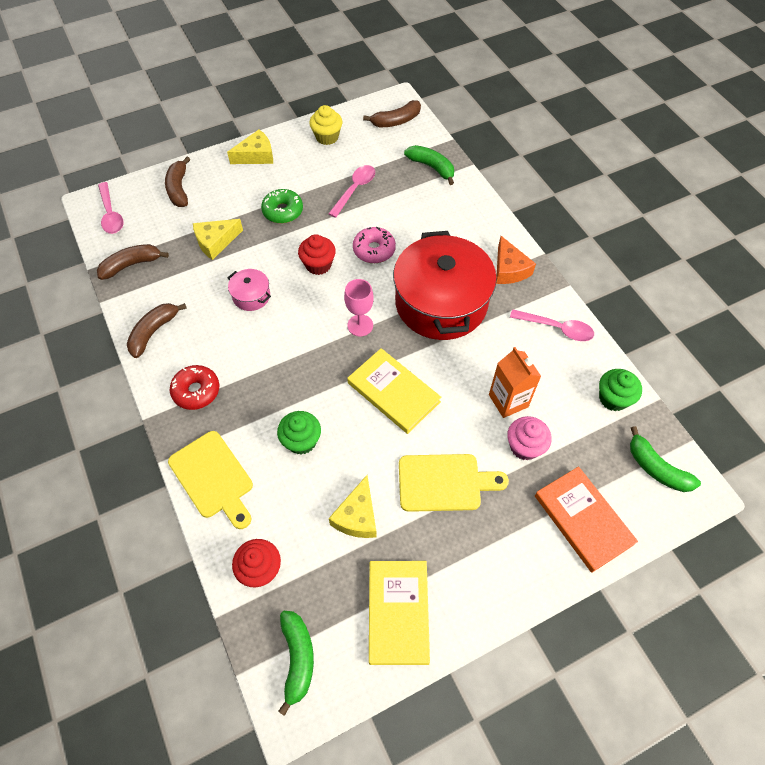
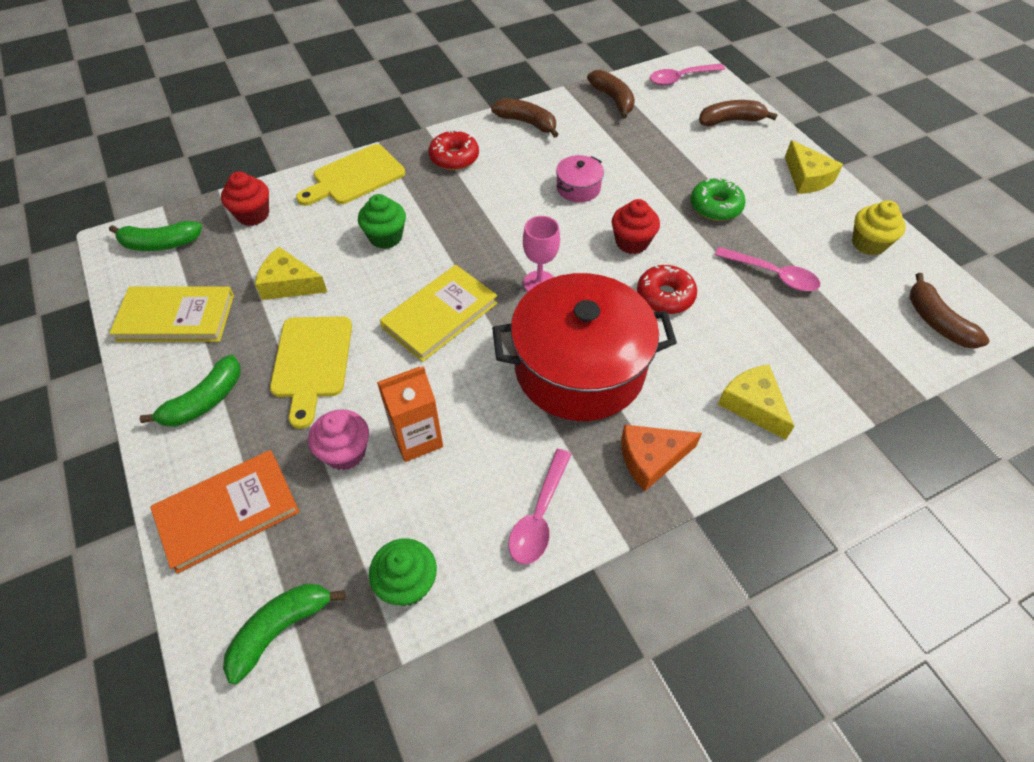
camera: 90 degrees right, 5 degrees down
(216, 242) = (655, 155): yellow cheese -> yellow cheese (753, 405)
(374, 250) = (665, 296): pink donut -> red donut
(432, 167) = (846, 365): green banana -> green banana (204, 401)

